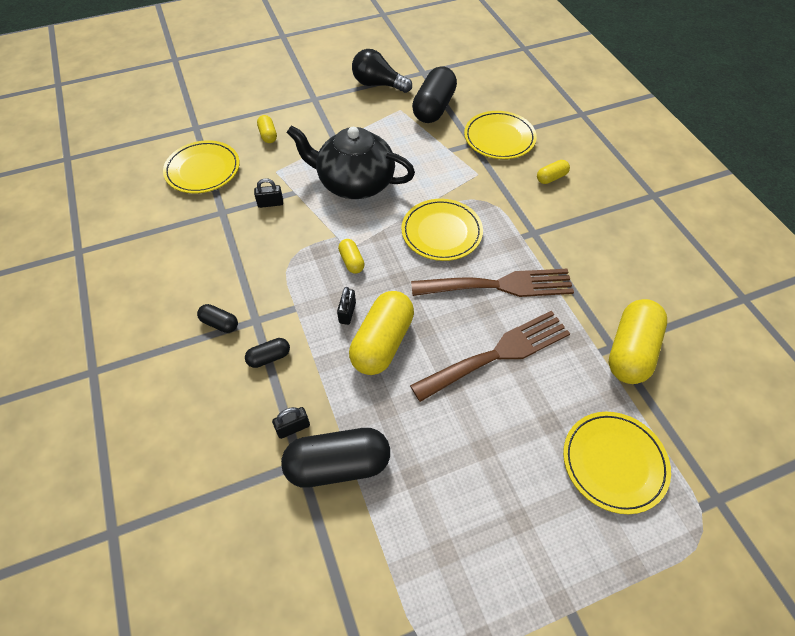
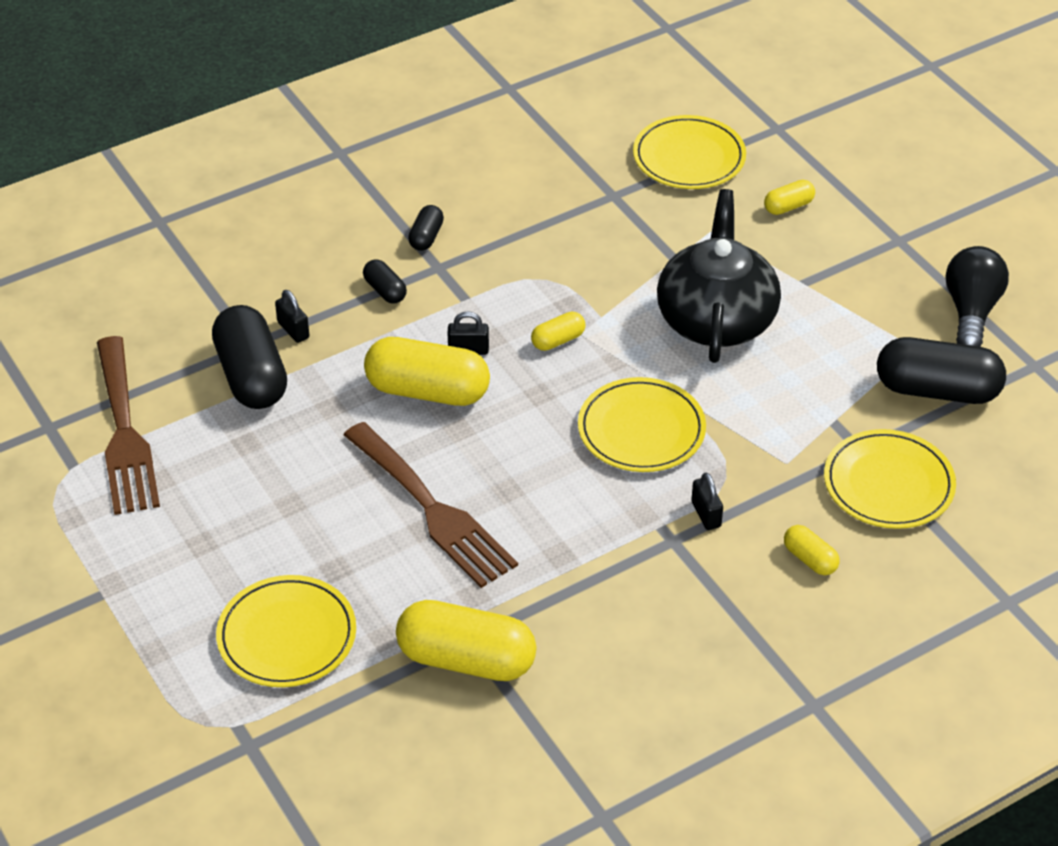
camera: 80 degrees right, 10 degrees down
(270, 203) = (644, 239): black padlock -> black padlock (706, 514)
(500, 285) = (554, 504): brown fork -> brown fork (124, 433)

